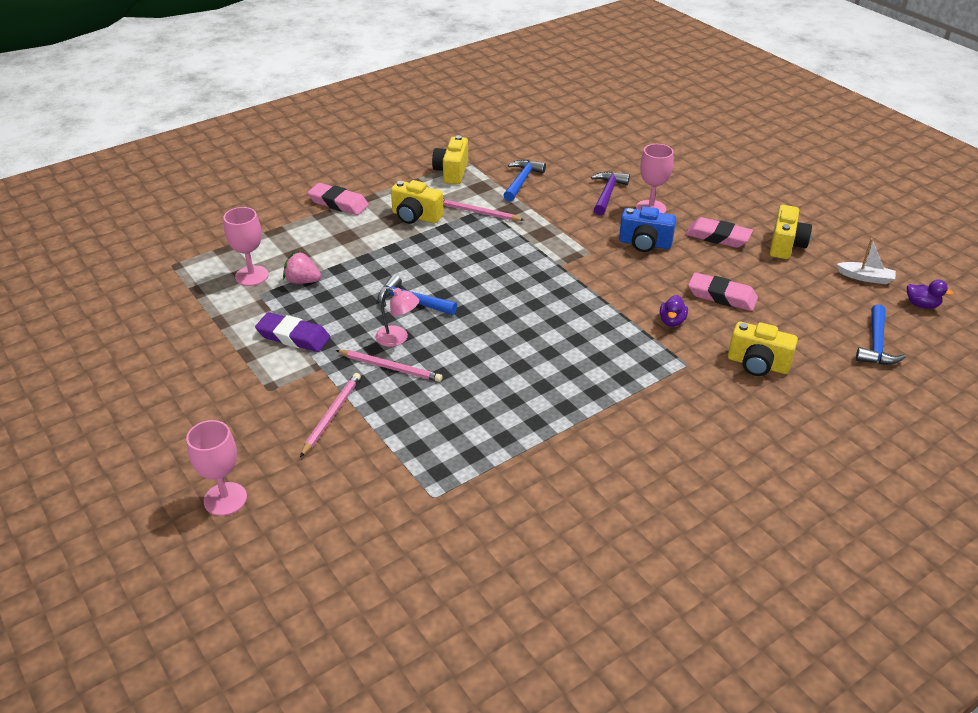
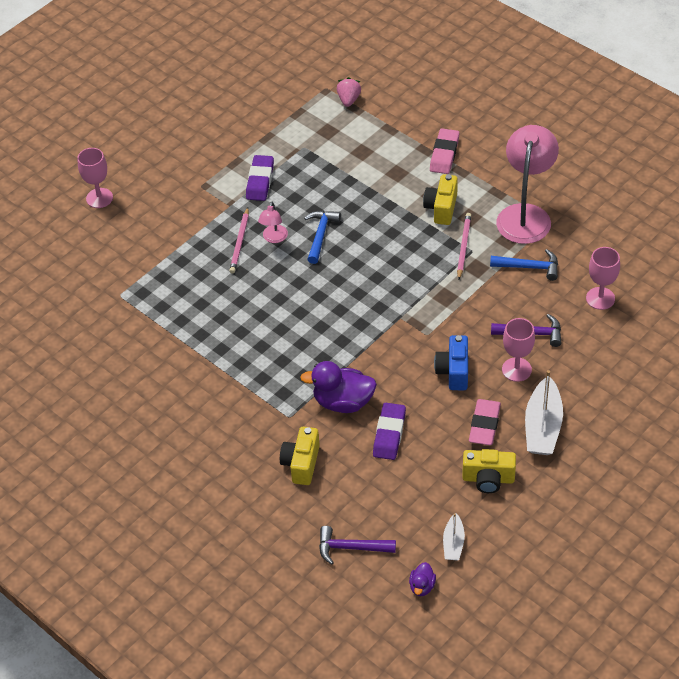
camera: 80 degrees right, 10 degrees up
(252, 276) = (325, 135): pink goblet -> pink goblet (600, 298)
(302, 281) = (327, 165): pink strawberry -> pink strawberry (349, 100)
(331, 415) = (184, 225): pink pencil -> none
(452, 172) = (525, 215): yellow camera -> pink lamp
(672, 321) = (343, 402): purple duck -> purple duck, size x2.00
(722, 296) = (389, 434): pink eraser -> purple eraser
(724, 206) = (543, 426): none -> white boat
(876, 344) = (351, 547): blue hammer -> purple hammer

